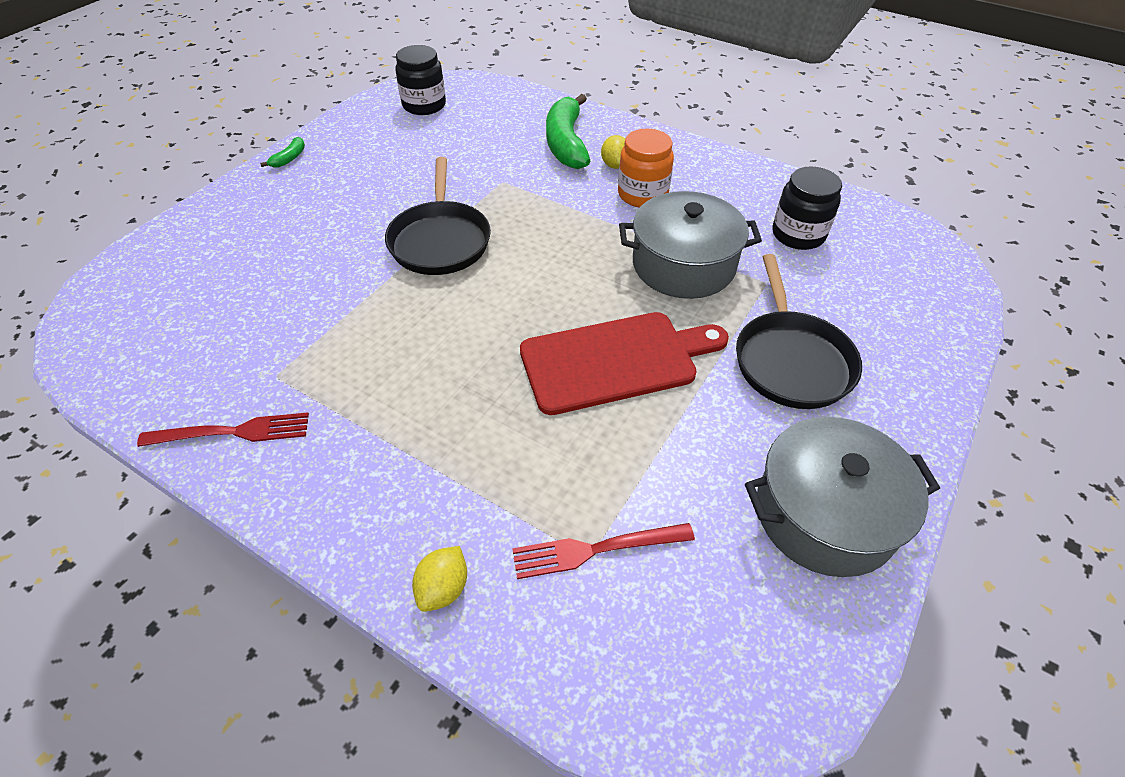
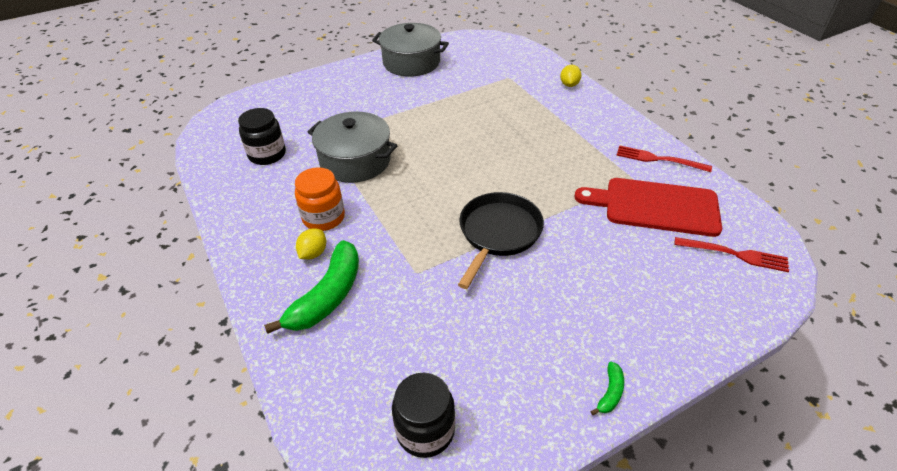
camera: 150 degrees left, 5 degrees down
(289, 158) = (610, 393): green banana -> green banana turned 150 degrees clockwise
(443, 588) = (569, 85): yellow lemon -> yellow lemon turned 45 degrees counterclockwise
(595, 550) = (505, 78): red fork -> red fork (735, 254)
(615, 360) = (443, 129): red cutting board -> red cutting board (655, 207)
(791, 360) = (359, 103): black pan -> none

